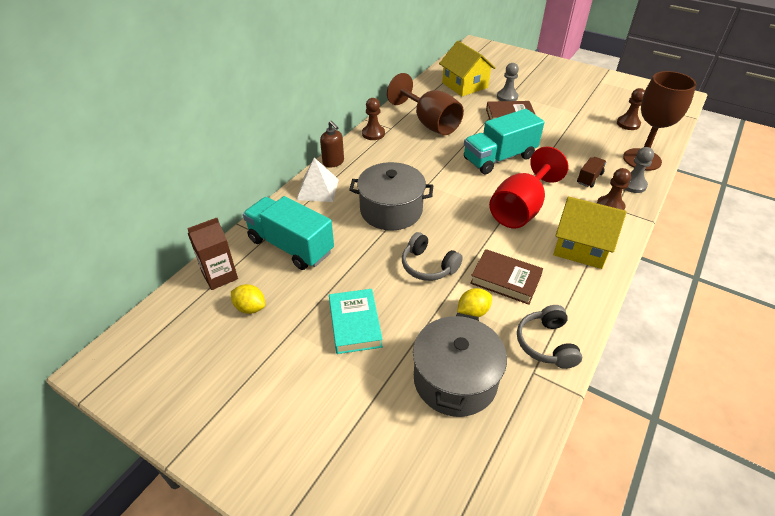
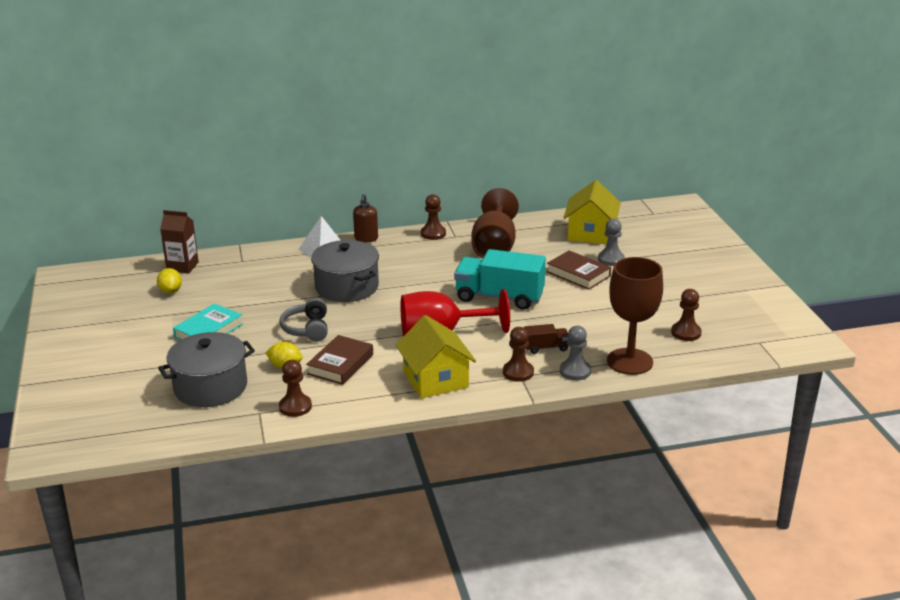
camera: 45 degrees right, 15 degrees down
(291, 246) = (247, 273): turquoise truck -> none
(505, 280) = (340, 364): brown book -> brown book turned 45 degrees clockwise
(546, 344) = (295, 407): grey headphones -> brown pawn

